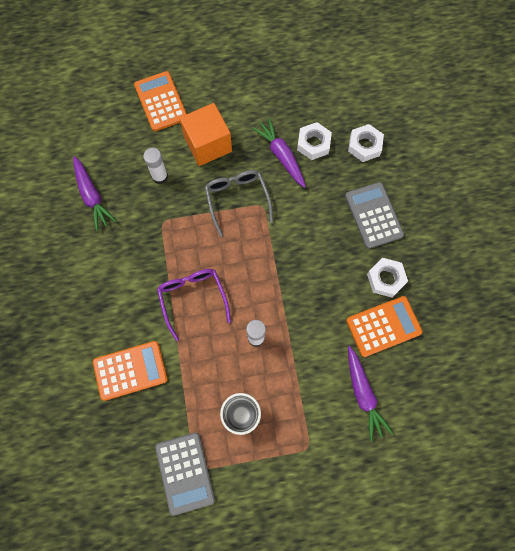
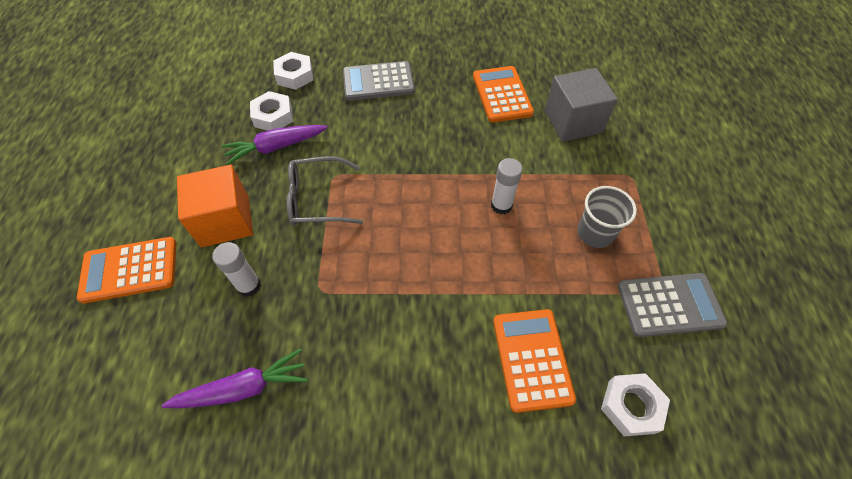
camera: 80 degrees left, 15 degrees down
(193, 298) = (440, 267): purple glasses -> none
(363, 394) = (573, 121): purple carrot -> grey cube
(385, 279) = (451, 84): white nut -> white nut (631, 406)

